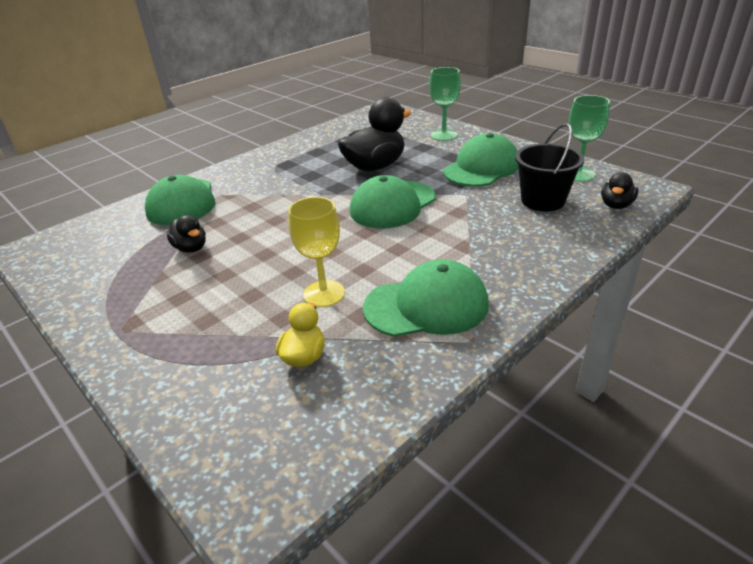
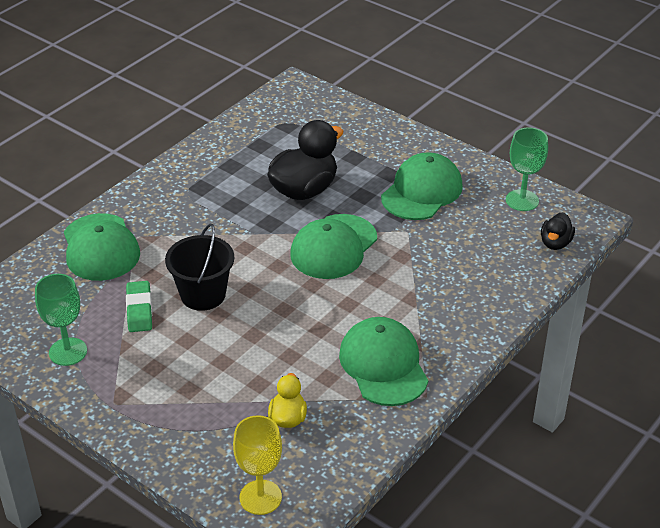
camera: 10 degrees left, 5 degrees up
(191, 248) = (139, 310): black duck -> green eraser
(324, 293) = (289, 357): yellow goblet -> yellow goblet (260, 497)
(426, 306) = (383, 365): green cap -> green cap turned 90 degrees counterclockwise
(444, 135) = (375, 137): green goblet -> green goblet (68, 352)
(543, 200) = (485, 238): black bucket -> black bucket (203, 295)

